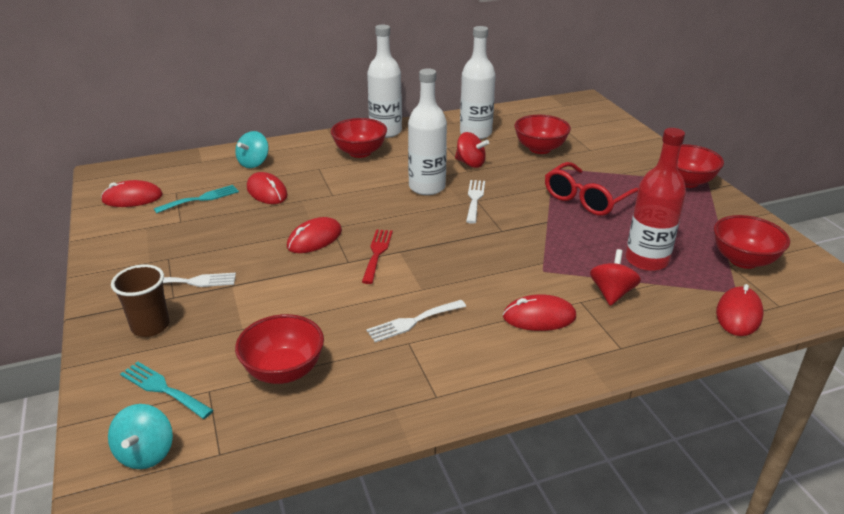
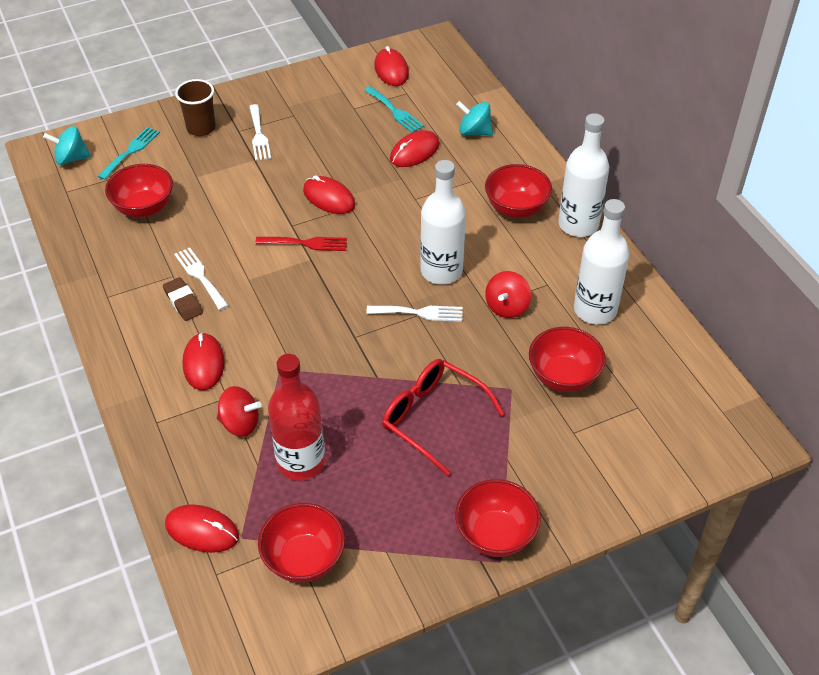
camera: 85 degrees right, 15 degrees up
(450, 333) = (183, 302): none -> brown eraser

